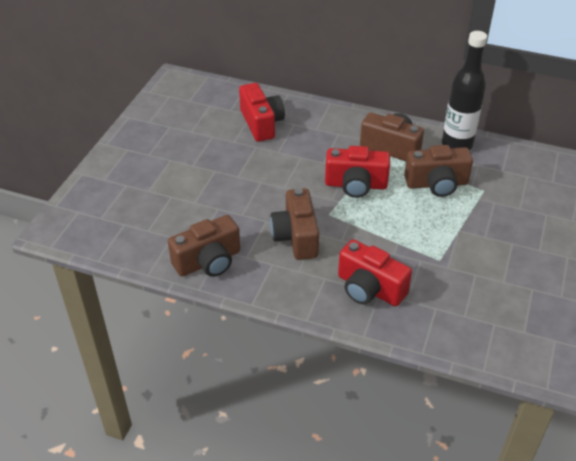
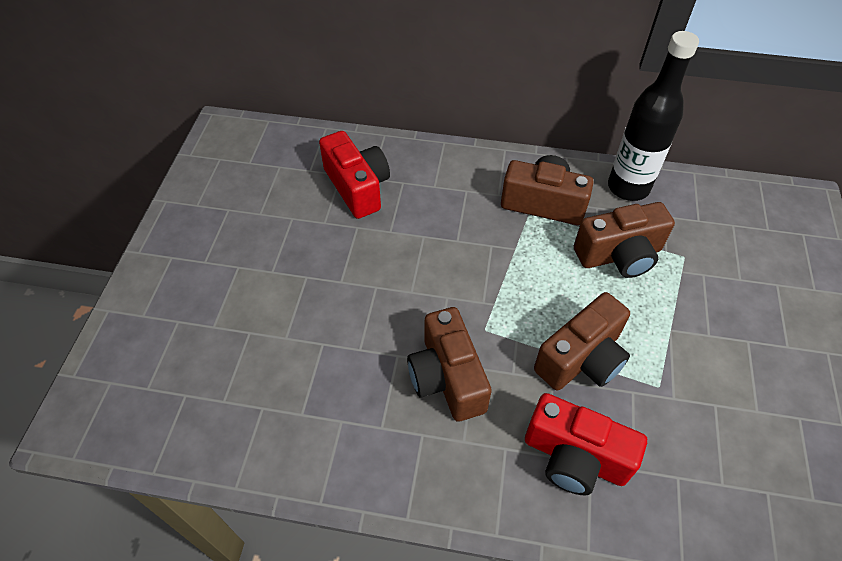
camera: 10 degrees left, 10 degrees up
(208, 261) = (325, 446): brown camera -> brown camera (581, 359)
(356, 185) = (510, 272): red camera -> none

